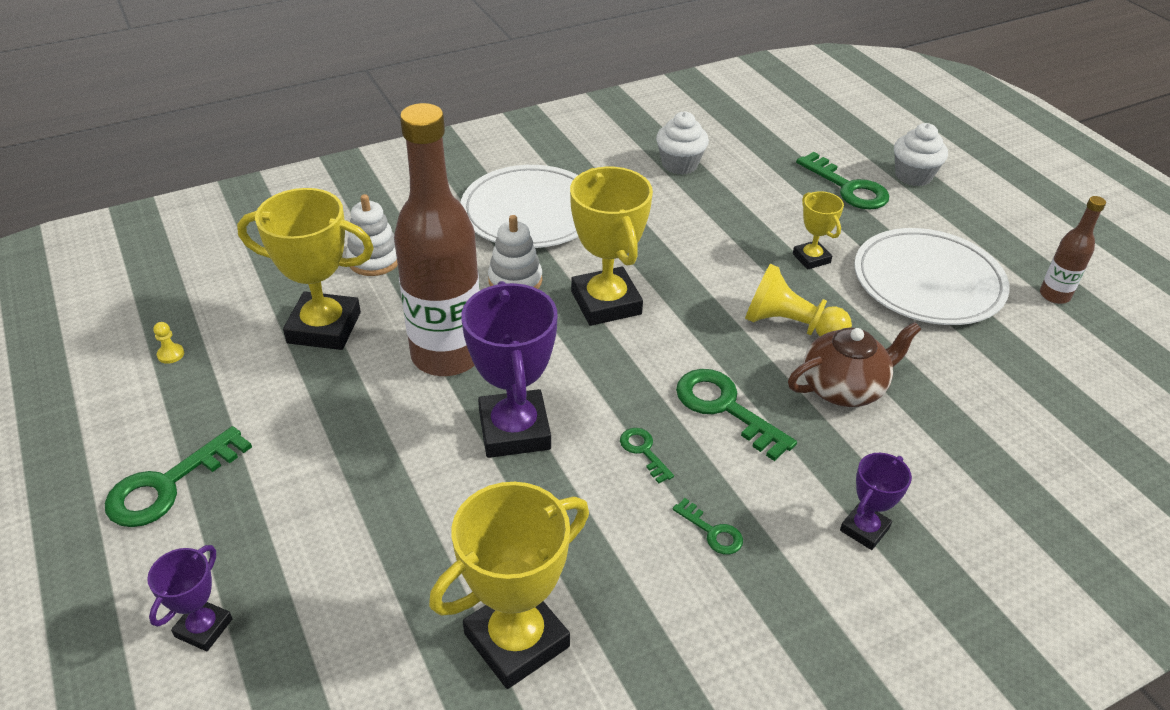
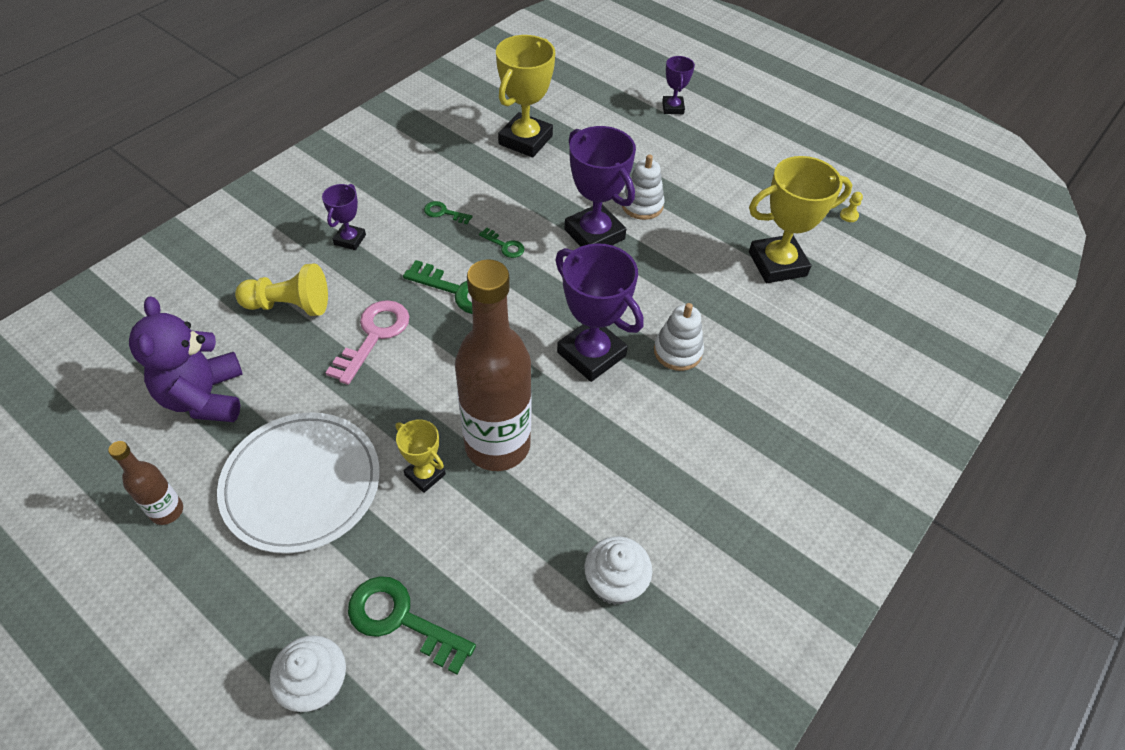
camera: 155 degrees right, 10 degrees up
(168, 485) = (758, 152): green key -> none
(374, 260) = (803, 333): white stacking toy -> white stacking toy (642, 205)
(447, 355) = (677, 270): brown bottle -> brown bottle (497, 445)
(530, 212) = (722, 438): white plate -> none
(606, 303) = (591, 354): yellow trophy -> purple trophy
(790, 325) = (428, 383): yellow pawn -> yellow pawn (289, 305)
(844, 388) = (374, 336): brown teapot -> pink key
(1041, 379) = (204, 397): none -> purple teddy bear

